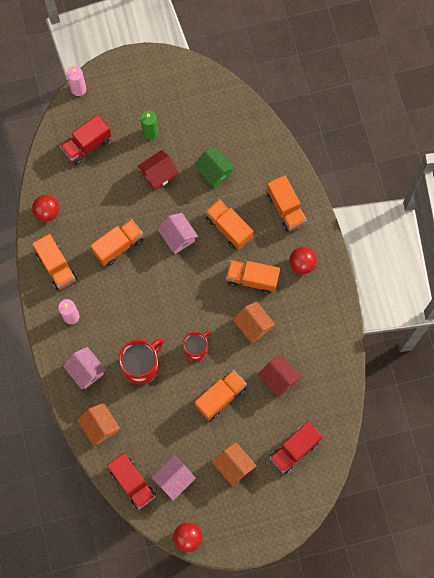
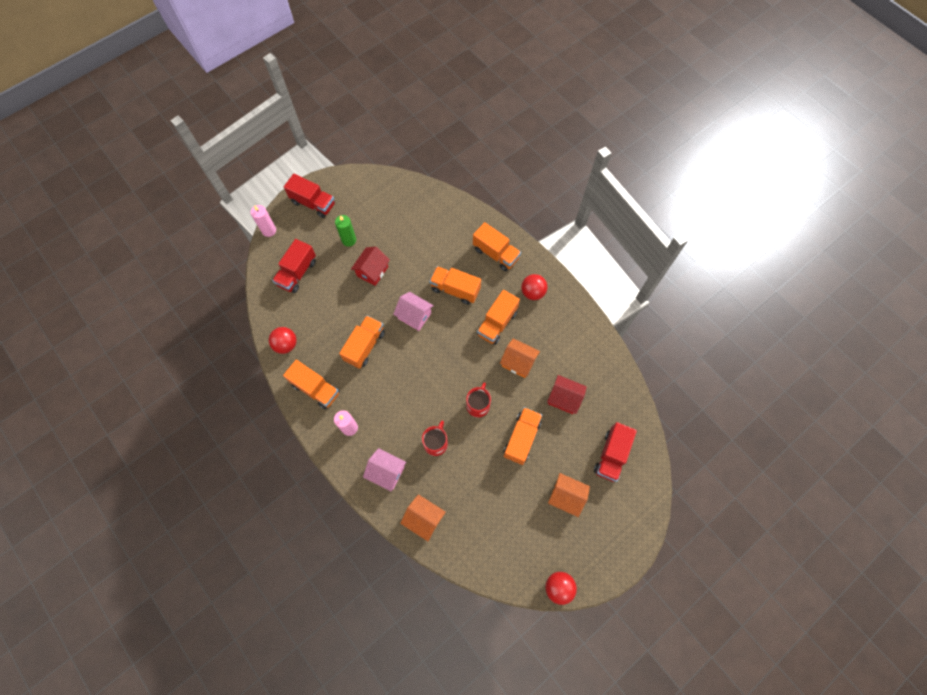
camera: 25 degrees left, 5 degrees down
(132, 483) = (480, 559): red truck -> red truck (313, 203)
(141, 365) = (436, 443): red mug -> red mug, size x0.65
(173, 479) = (517, 536): pink house -> none
(214, 172) = (420, 249): green house -> none
(252, 279) = (497, 323): orange truck -> orange truck turned 45 degrees counterclockwise

